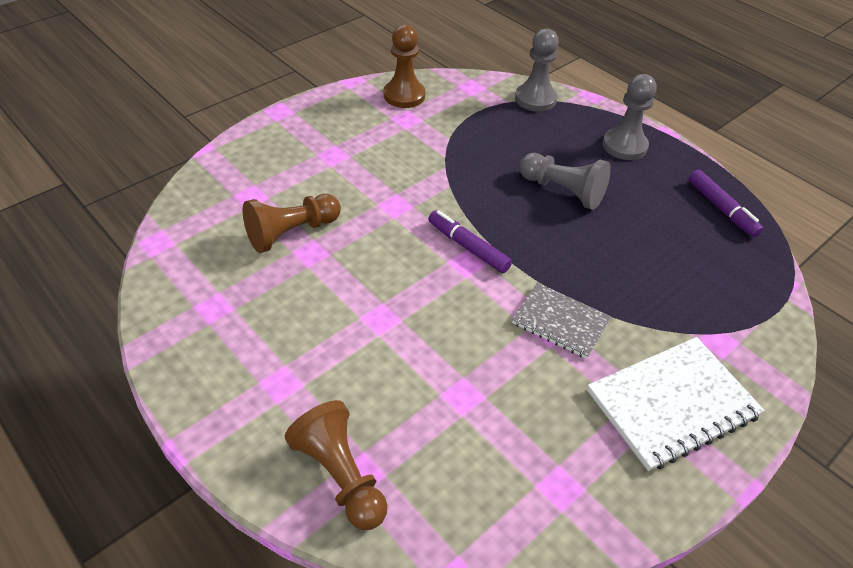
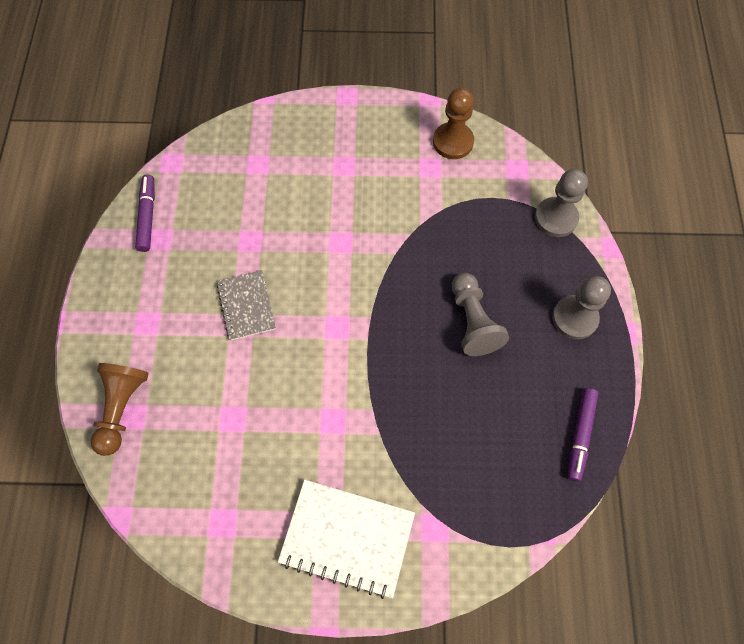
camera: 45 degrees right, 20 degrees up
(291, 233) = (253, 215): brown pawn -> none
(468, 247) = (351, 315): purple marker -> purple marker (147, 216)
(560, 322) = (346, 421): grey notebook -> grey notebook (246, 306)

